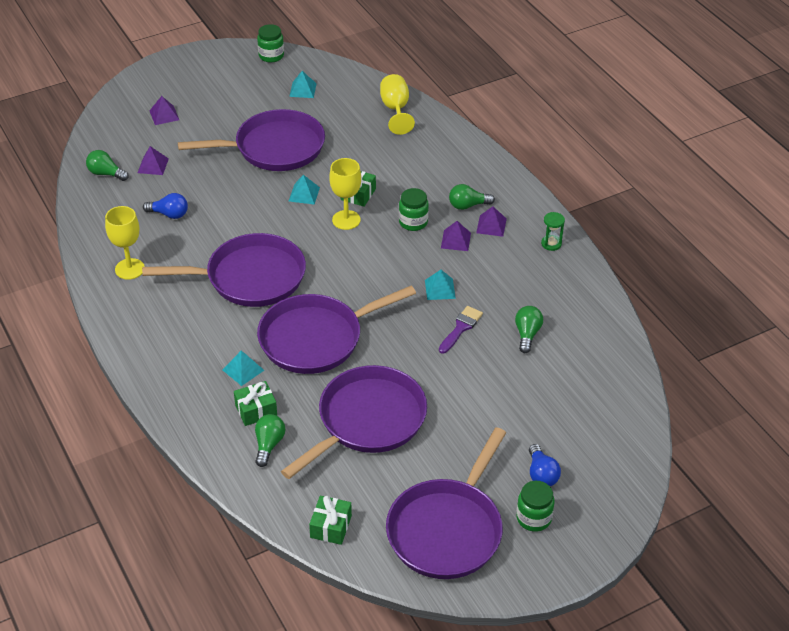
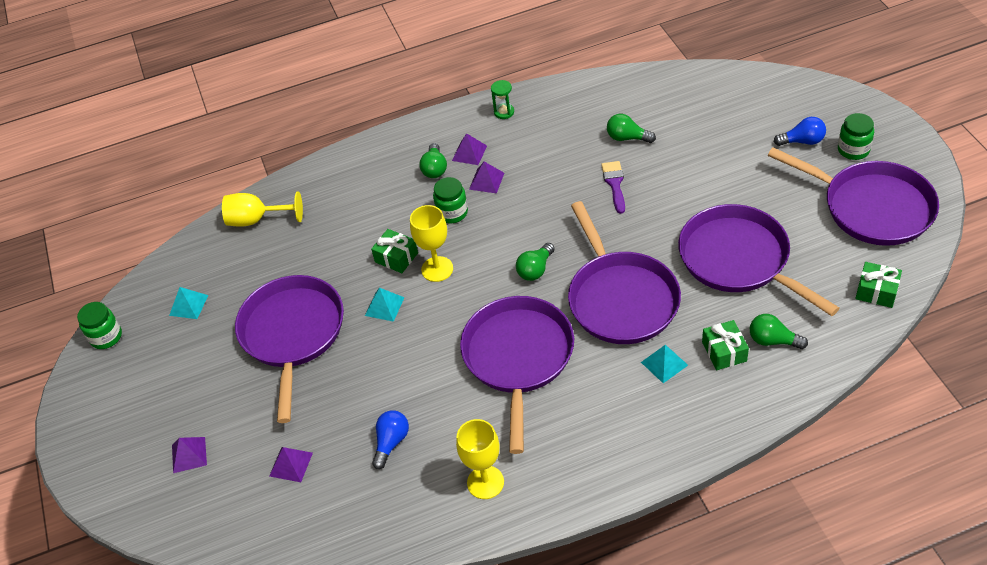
camera: 75 degrees left, 5 degrees up
(106, 174) = (293, 519): green light bulb -> green light bulb (535, 269)
(440, 289) = (557, 196): turquoise pyramid -> none
(461, 328) = (614, 184): purple brush -> purple brush turned 45 degrees clockwise

